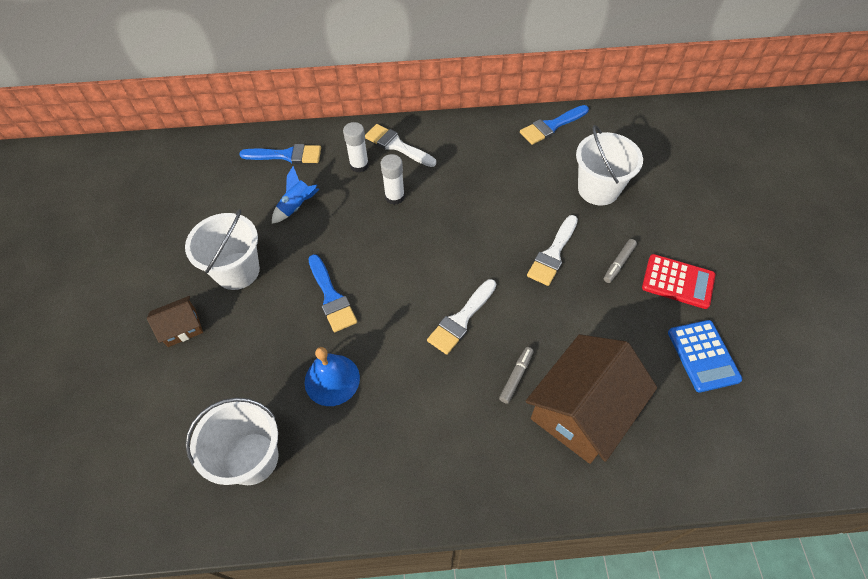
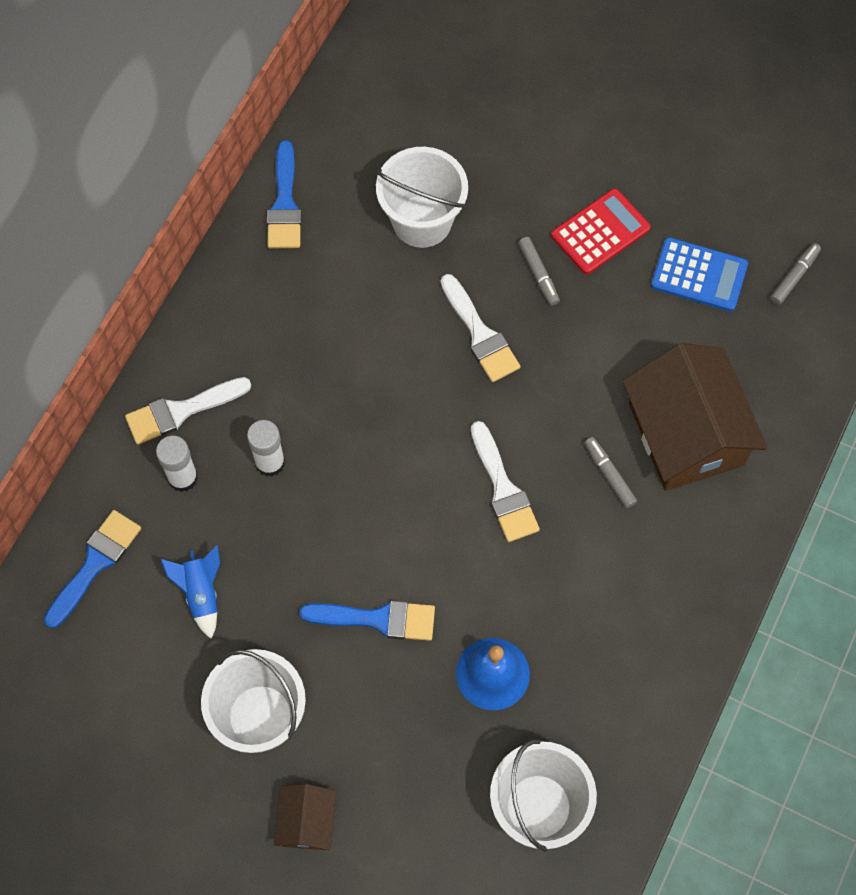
camera: 60 degrees left, 10 degrees up
(761, 420) = (794, 276): none -> grey marker

